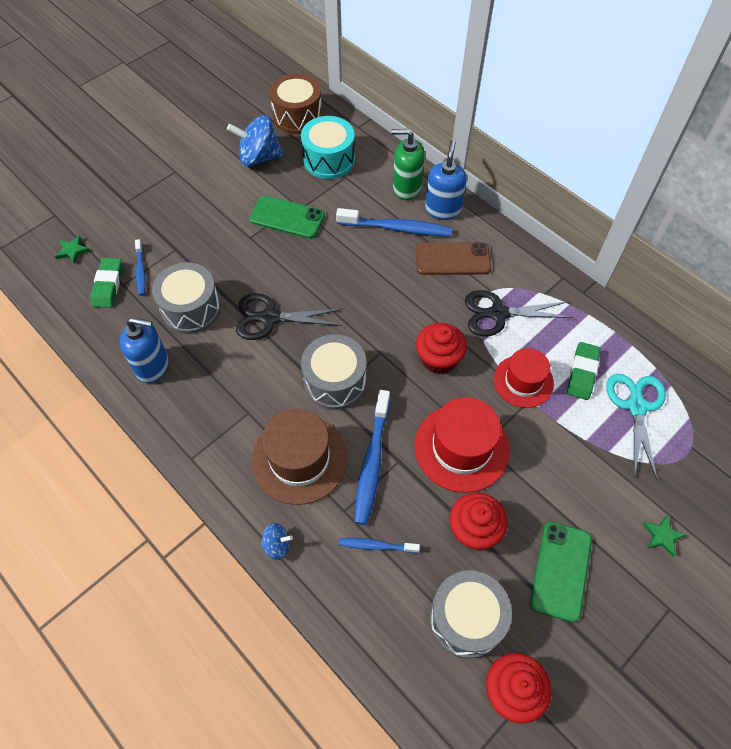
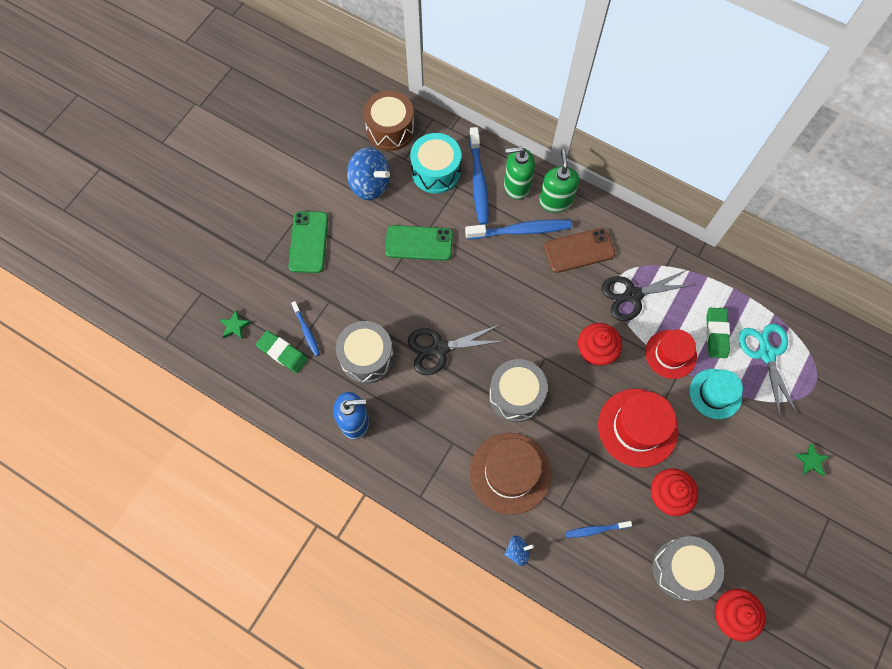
camera: 15 degrees left, 10 degrees up
(108, 285) = (282, 353): green eraser -> green eraser turned 45 degrees counterclockwise
(259, 157) = (370, 184): blue spinning top -> blue spinning top turned 135 degrees counterclockwise
(372, 462) = (569, 460): blue toothbrush -> blue toothbrush (478, 181)
(443, 209) = (555, 201): blue soap dispenser -> green soap dispenser
(560, 570) = (742, 510): green phone -> green phone (308, 242)
(564, 434) = (715, 393): none -> turquoise hat

